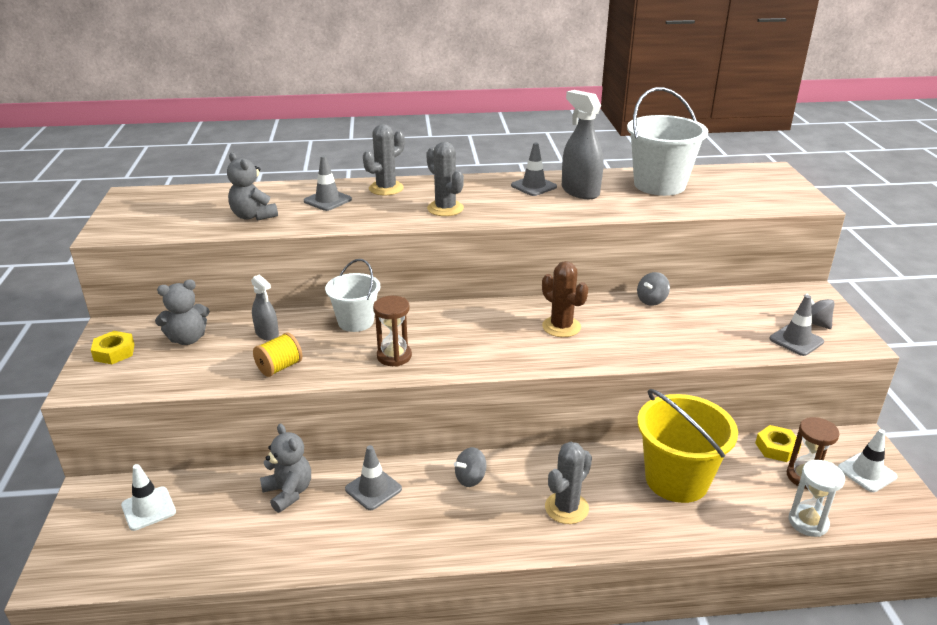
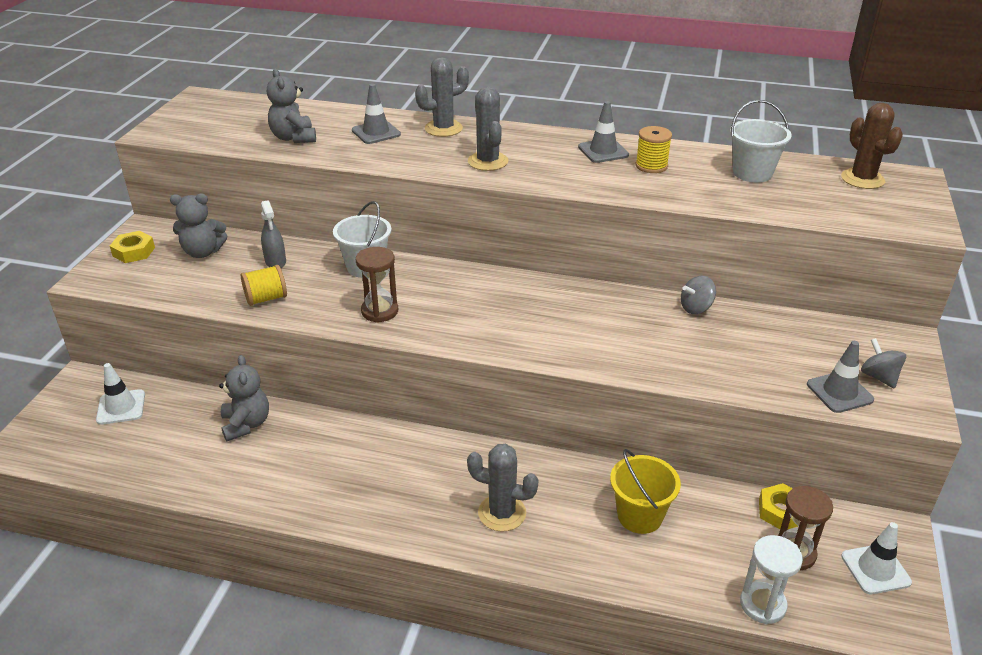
camera: 20 degrees right, 5 degrees up
(373, 489) = (324, 442): grey traffic cone -> none
(470, 478) = (423, 456): grey spinning top -> none
(561, 327) = (572, 317): brown cactus -> brown cactus (862, 179)
(566, 508) = (502, 513): grey cactus -> grey cactus turned 45 degrees clockwise
(580, 191) = (651, 166): grey spray bottle -> yellow spool
(659, 185) = (752, 173): white bucket -> white bucket, size x0.63
(676, 480) = (639, 516): yellow bucket -> yellow bucket, size x0.63

